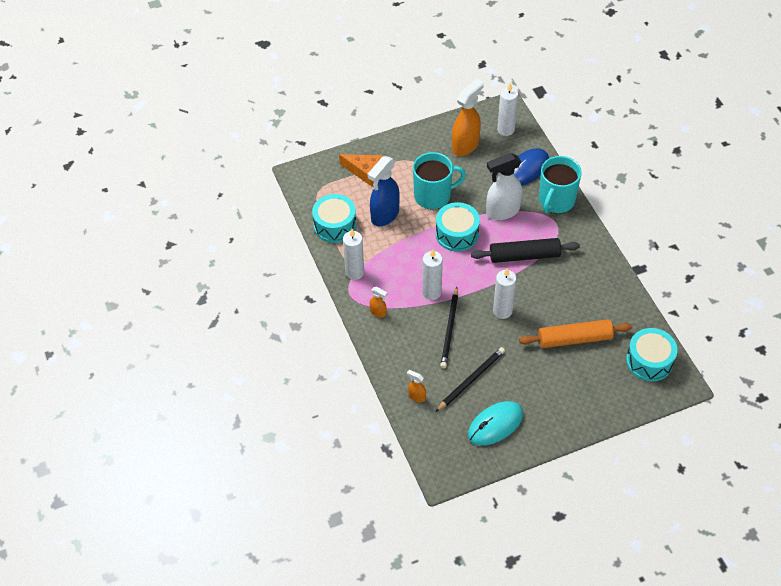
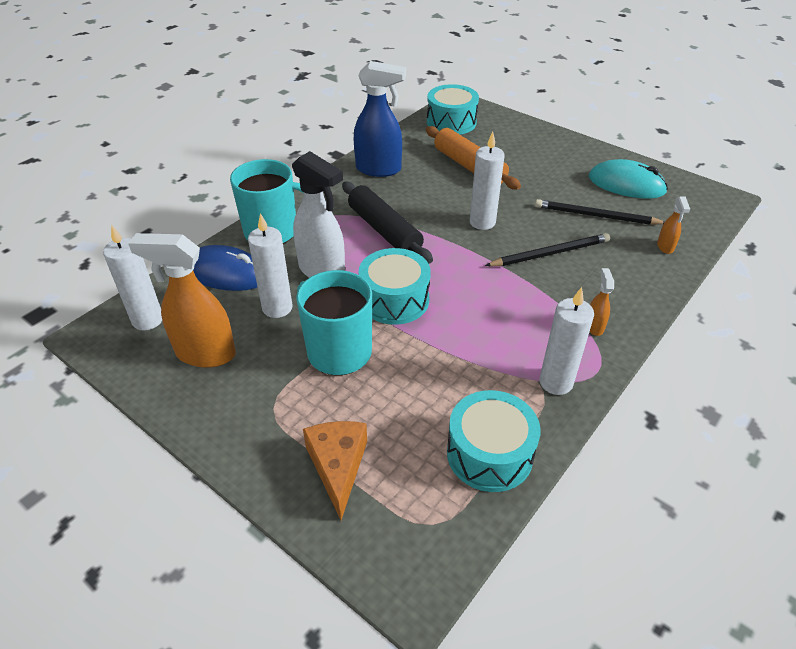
camera: 120 degrees left, 10 degrees down
(384, 215) = (418, 394): blue spray bottle -> blue spray bottle (379, 169)
(431, 292) = (512, 288): white candle -> white candle (277, 308)

